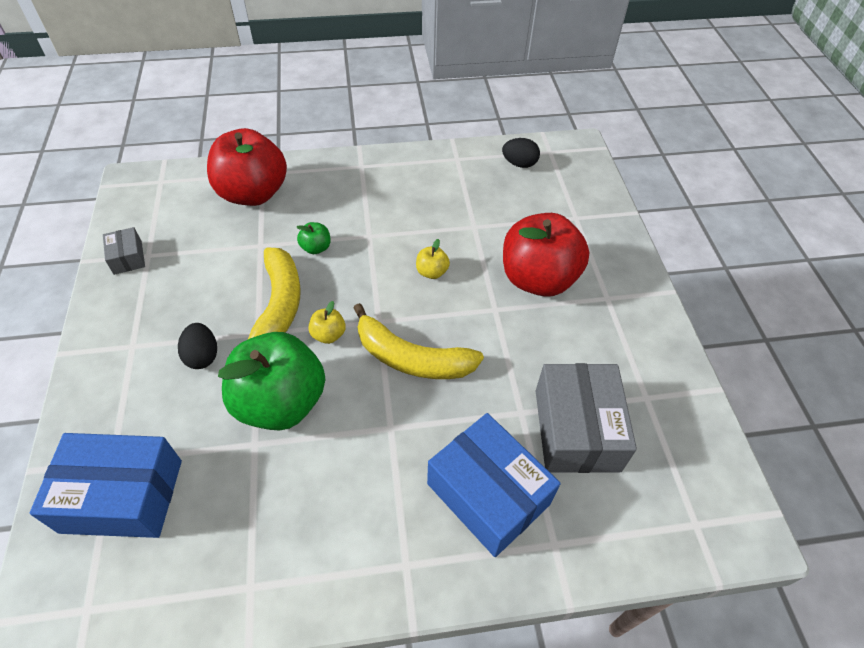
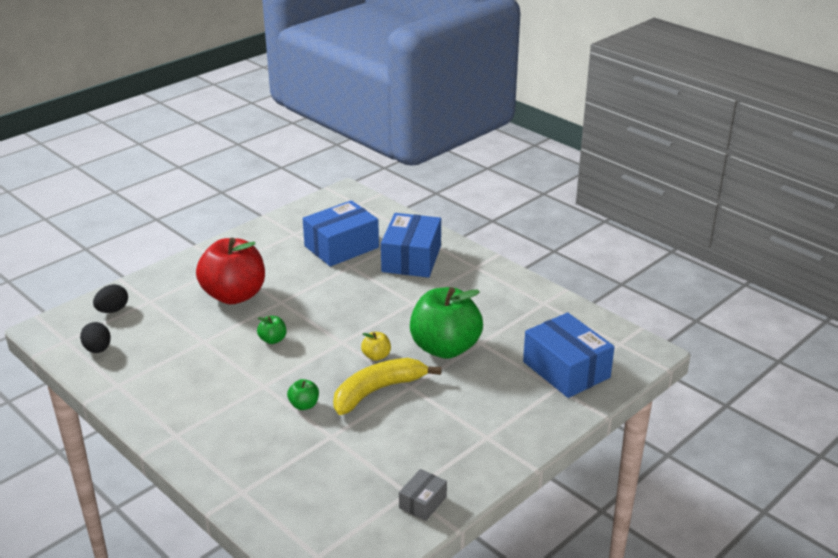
camera: 125 degrees left, 20 degrees down
(202, 356) = (454, 399): black egg -> black egg (112, 310)
(253, 193) = (275, 479): red apple -> none
(411, 358) = (356, 316): yellow banana -> none
(432, 272) = (273, 340): yellow apple -> green apple
(576, 429) = (341, 247): grey box -> blue box

